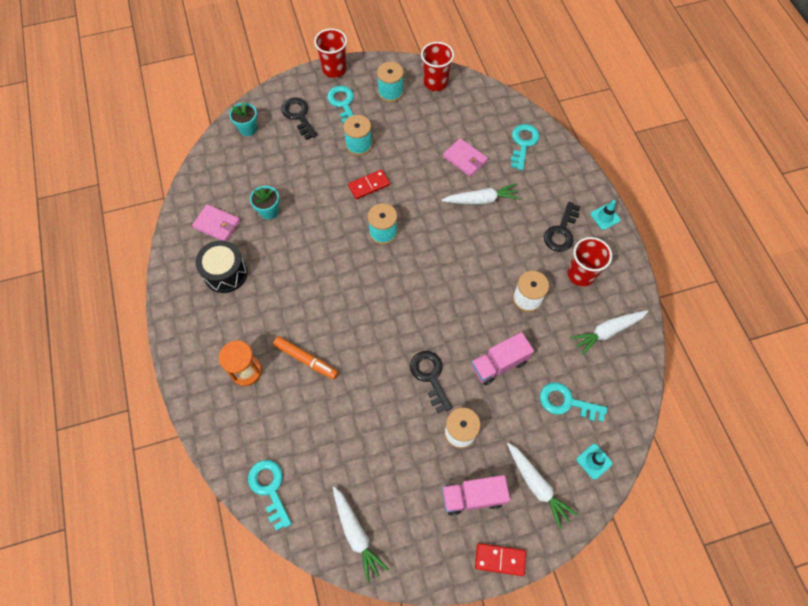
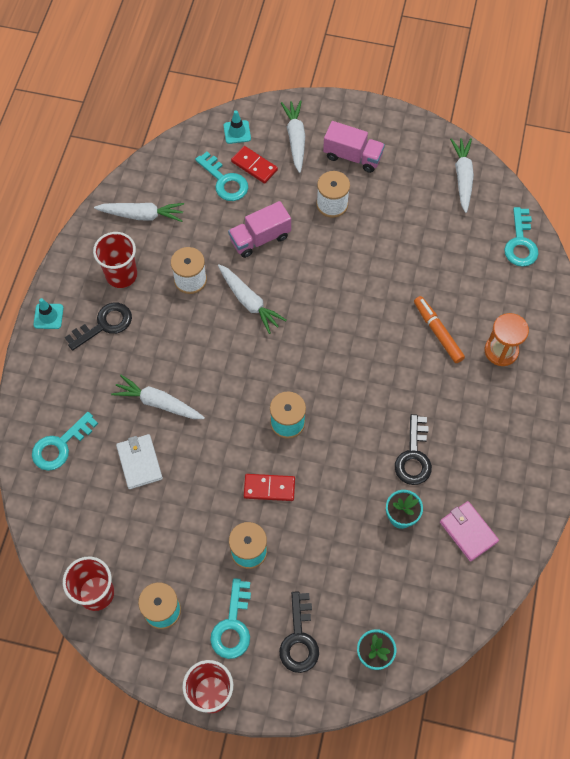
camera: 150 degrees left, 0 degrees up
(225, 273) = (481, 465): black drum -> none
(430, 376) = (329, 259): black key -> black key (414, 456)
(465, 159) = (139, 462): pink wallet -> white wallet
(470, 305) = (249, 302): none -> white carrot
(499, 364) = (260, 238): pink truck -> pink truck turned 150 degrees clockwise
(500, 559) = (359, 110): red domino -> red domino (254, 166)

